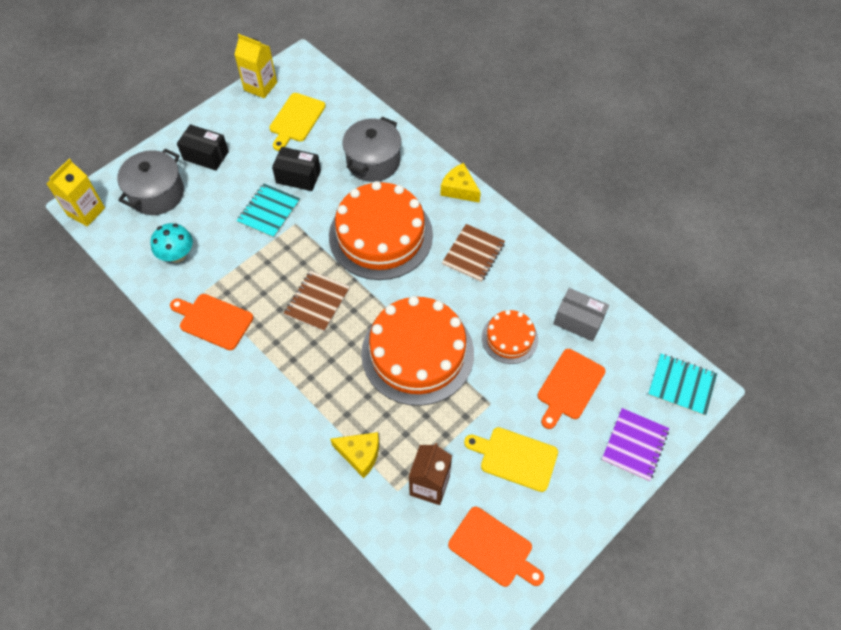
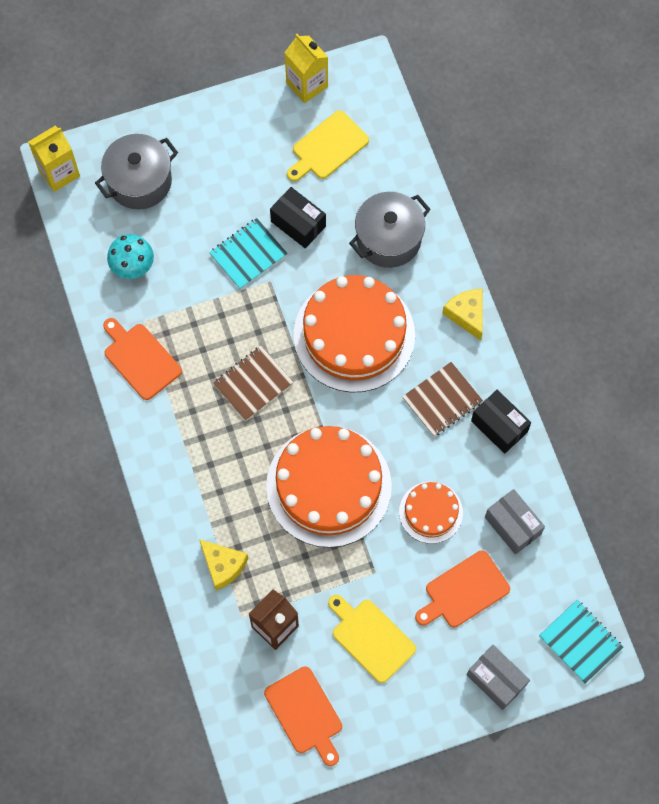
camera: 25 degrees right, 10 degrees up
(206, 155) = (210, 154): black box -> black box (499, 426)
(634, 445) = (496, 680): purple notebook -> grey box

